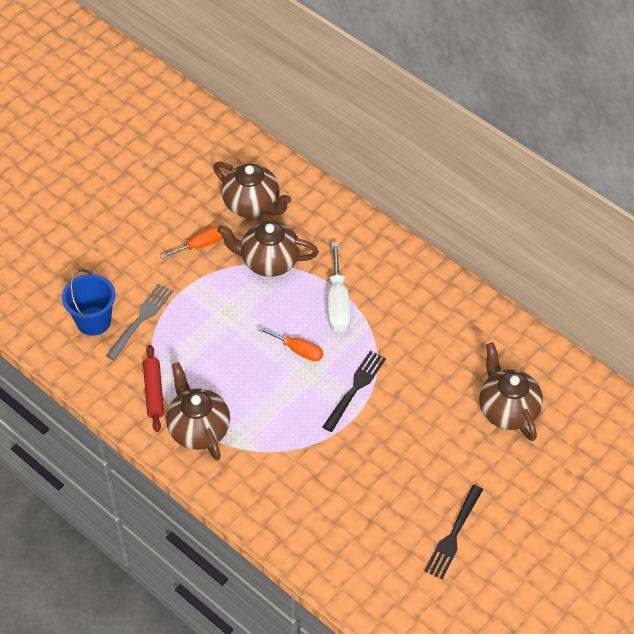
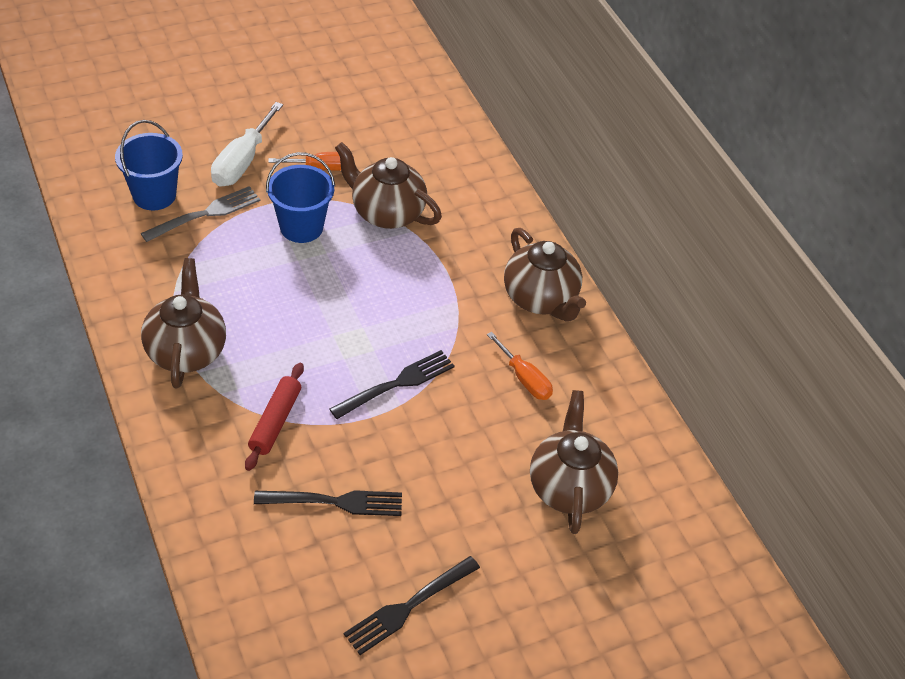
camera: 20 degrees right, 5 degrees down
(154, 392) = (165, 291): red rolling pin -> red rolling pin (275, 421)
(216, 299) = (301, 227): none -> blue bucket
(252, 205) = (406, 151): brown teapot -> brown teapot (540, 299)
(298, 350) = (357, 315): orange screwdriver -> orange screwdriver (524, 379)
(338, 303) = (436, 285): white screwdriver -> white screwdriver (242, 162)
(366, 489) = (335, 502): none -> black fork

